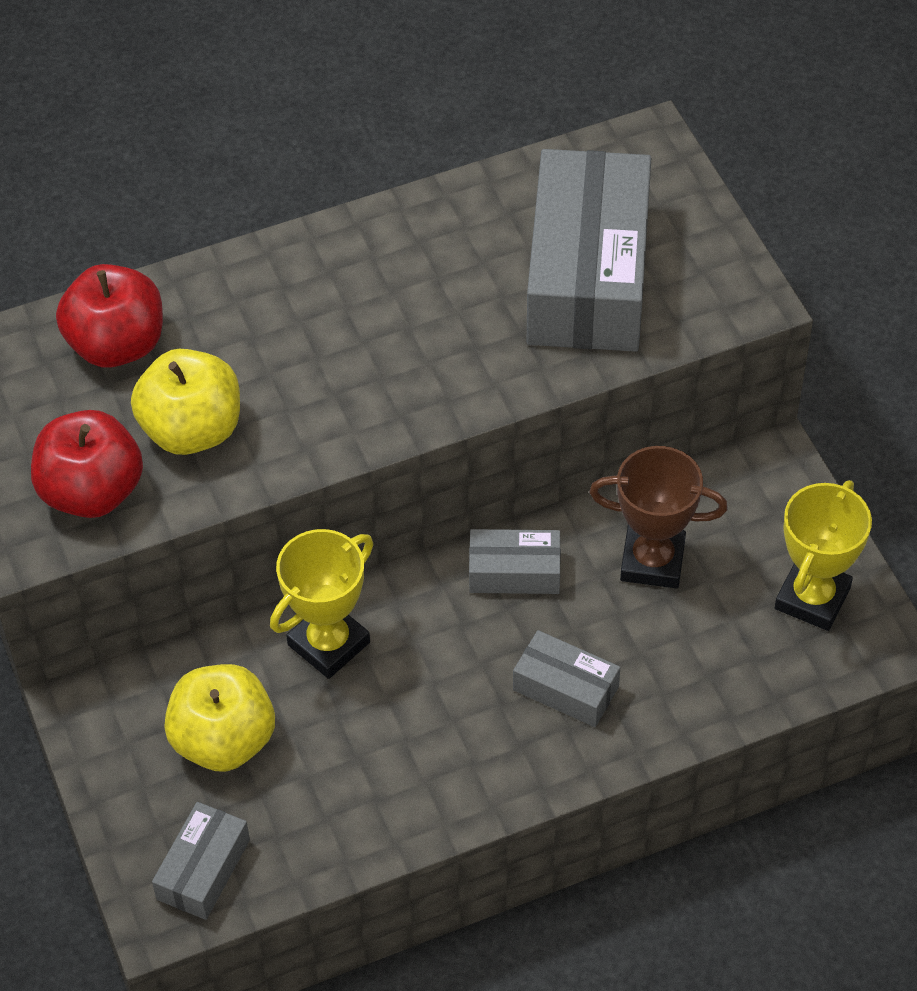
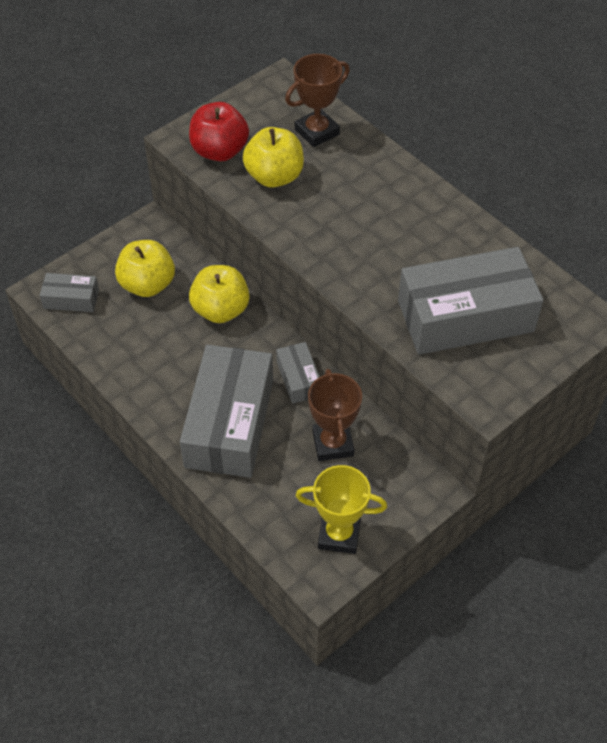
camera: 70 degrees right, 0 degrees up
(117, 345) = (317, 132): red apple -> brown trophy
(328, 644) = (221, 310): yellow trophy -> yellow apple
(566, 688) = (229, 423): grey box -> grey box, size x2.12

